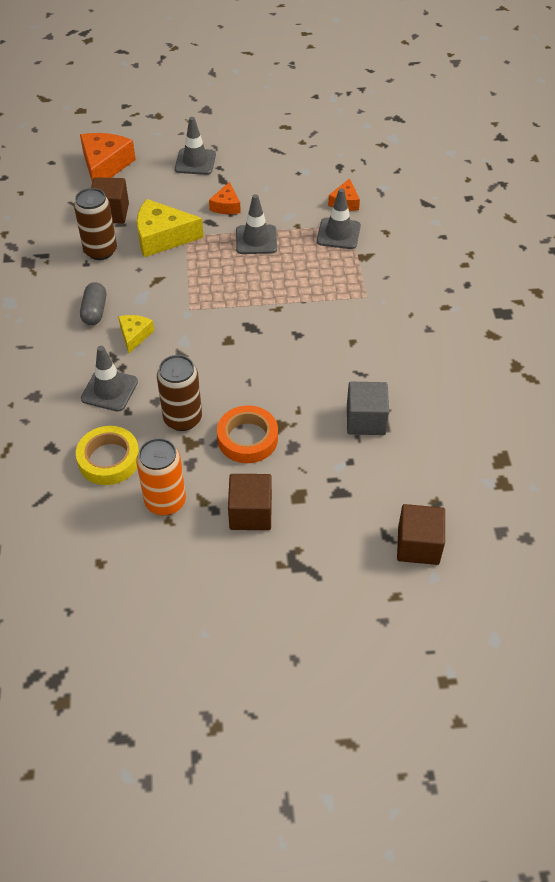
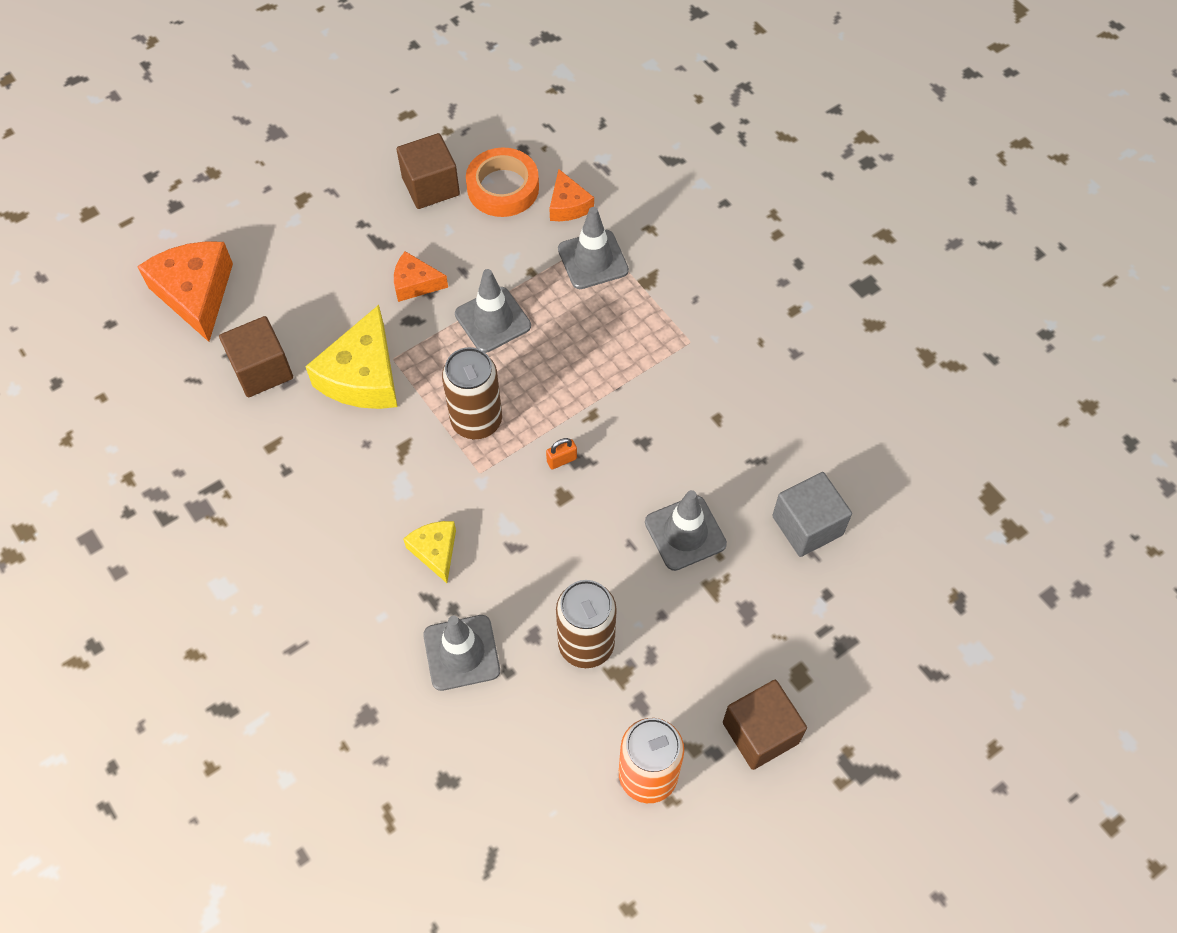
camera: 30 degrees left, 10 degrees up
(95, 311) = (354, 541): grey capsule -> none
(100, 251) = (292, 440): brown can -> brown can (476, 421)
(109, 459) = (534, 756): yellow tape -> none
(162, 237) = (363, 376): yellow cheese -> yellow cheese turned 45 degrees counterclockwise
(195, 162) = (322, 229): grey traffic cone -> grey traffic cone (685, 533)
(226, 206) = (415, 283): orange cheese -> orange cheese turned 120 degrees clockwise
(241, 323) = (561, 460): none -> orange padlock
(247, 438) = (685, 629): orange tape -> orange tape (503, 188)
(418, 545) = (975, 666): brown cube -> brown cube (430, 186)

